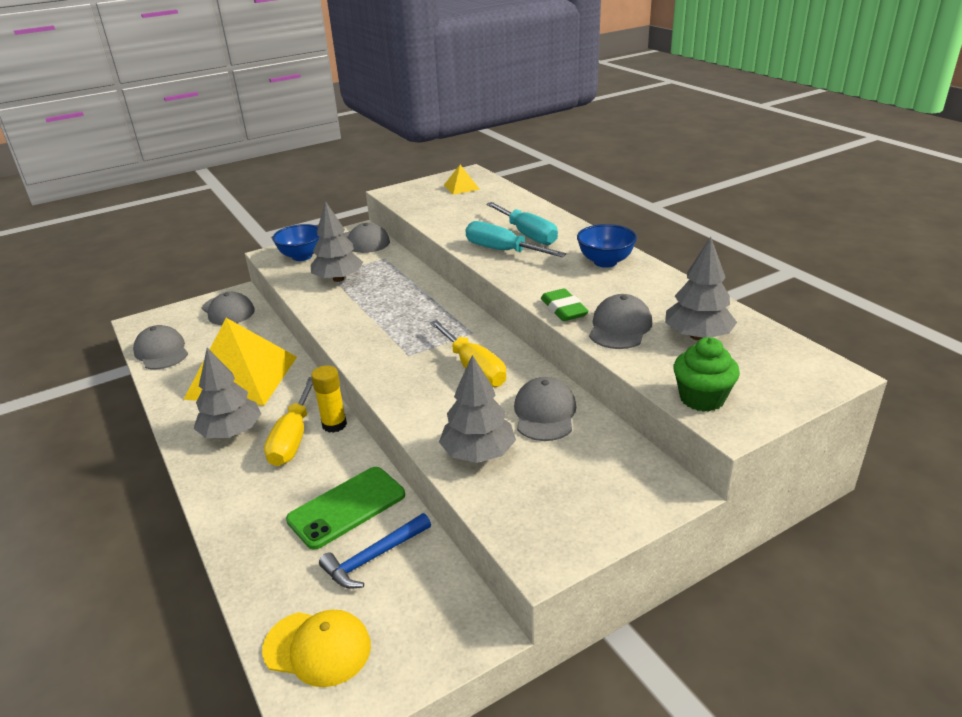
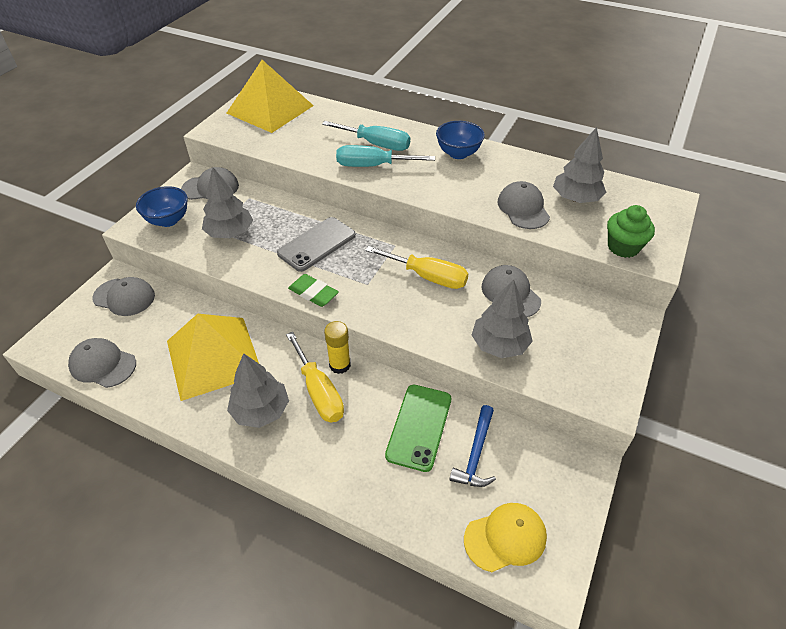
camera: 35 degrees left, 15 degrees up
(400, 309) = (317, 244): none -> grey phone
(461, 187) = (270, 109): yellow pyramid -> yellow pyramid, size x2.33
(563, 309) = (472, 206): green eraser -> green eraser (313, 293)

